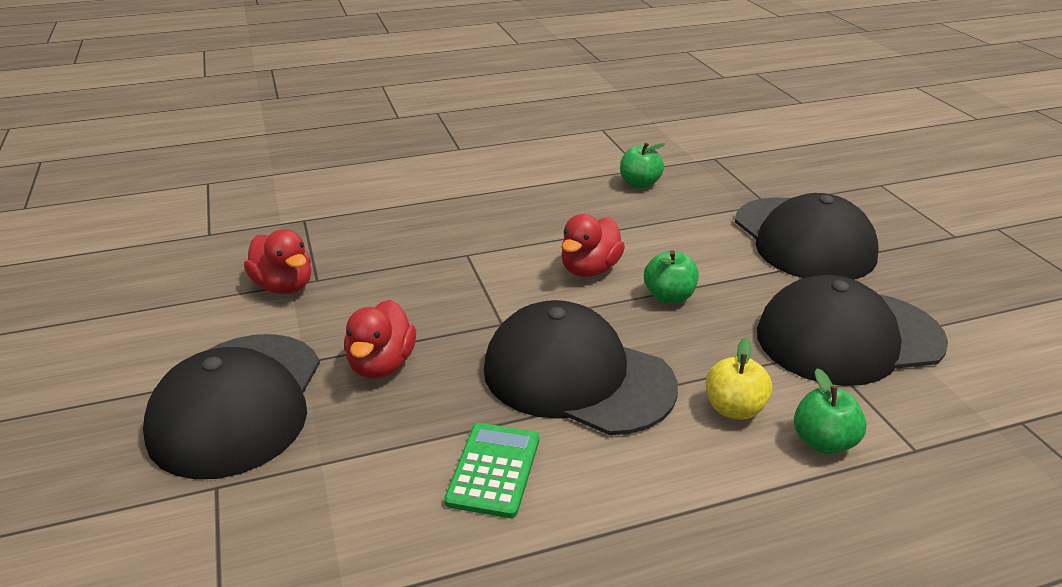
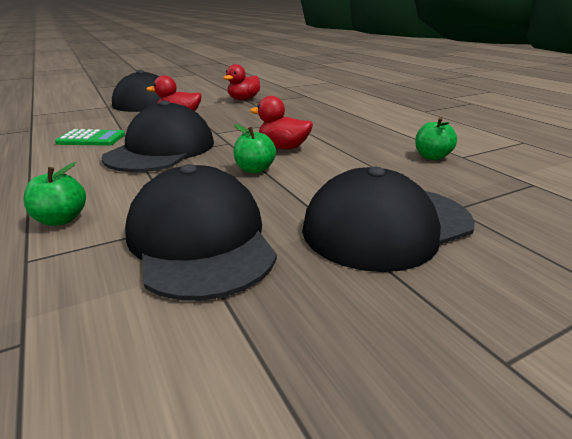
camera: 80 degrees right, 5 degrees down
(734, 409) = (114, 190): yellow apple -> none

